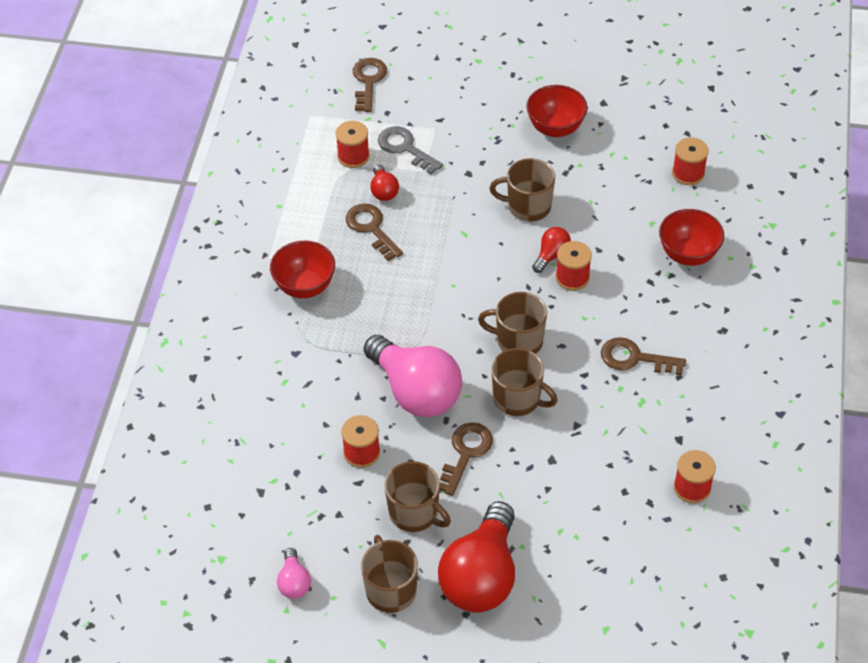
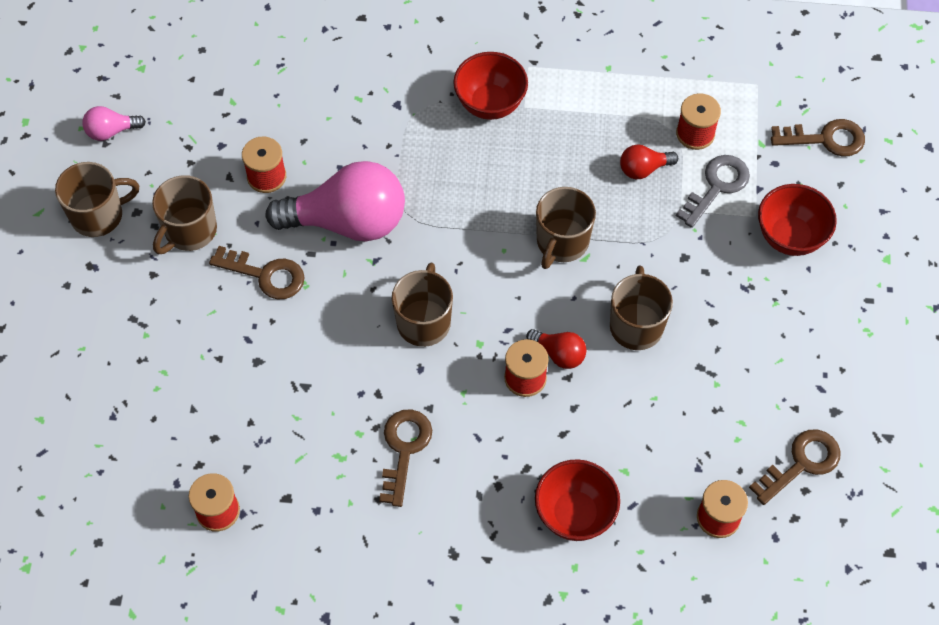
camera: 85 degrees right, 10 degrees up
(371, 228) = (582, 161): brown key -> brown key (801, 463)
(416, 391) = (348, 221): pink light bulb -> pink light bulb turned 135 degrees counterclockwise
(481, 576) = (110, 297): red light bulb -> none
(518, 399) = (340, 324): brown mug -> brown mug (562, 242)
(555, 128) = (777, 353): red bowl -> red bowl (790, 237)

